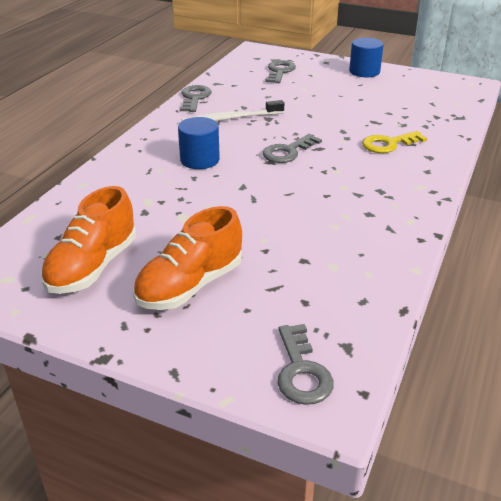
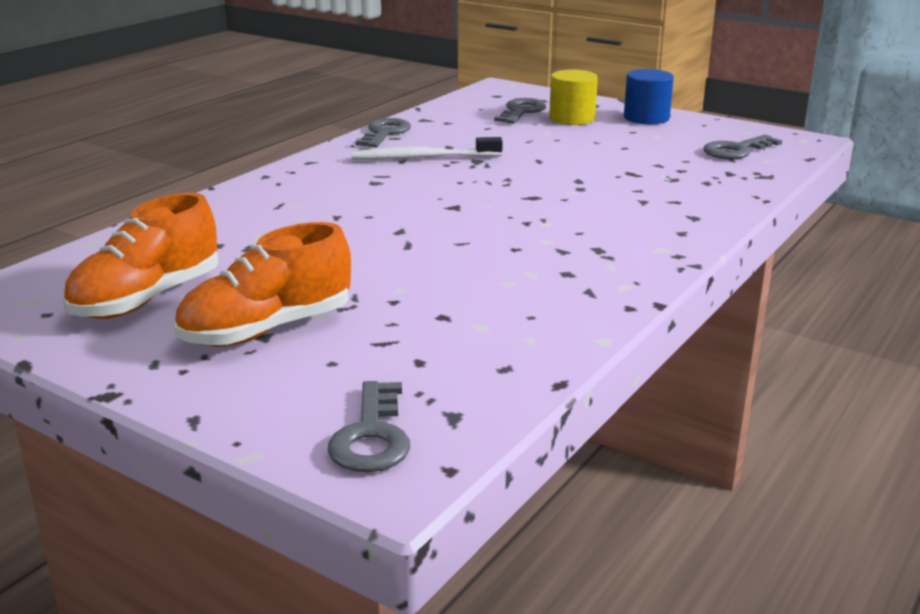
camera: 10 degrees right, 10 degrees down
(200, 160) = (355, 198): blue cylinder -> none
(288, 152) = (485, 198): grey key -> grey key (736, 150)
(316, 75) = (572, 118): none -> yellow cylinder
(388, 144) = (639, 199): yellow key -> none

